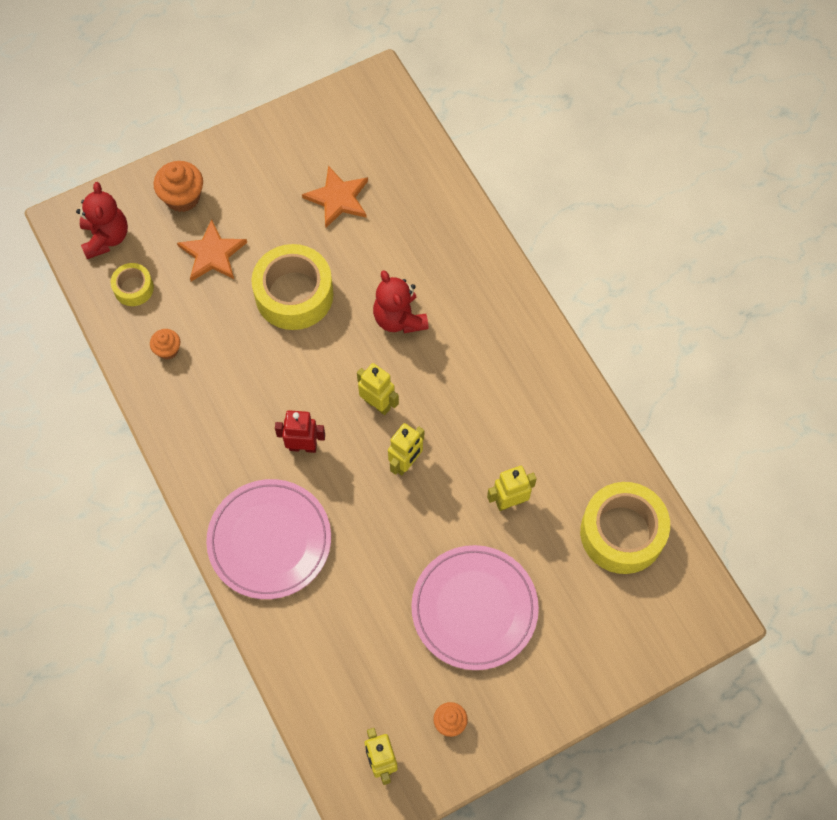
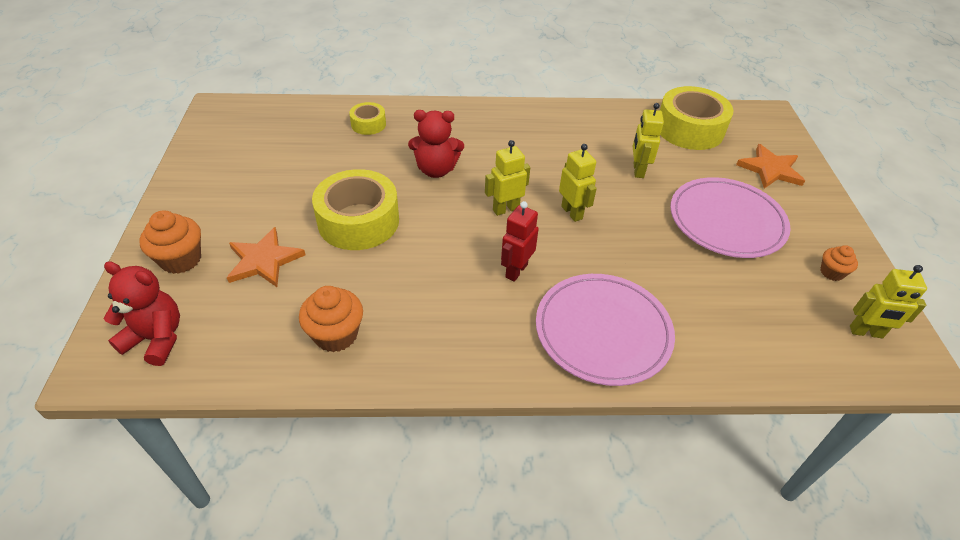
camera: 65 degrees left, 20 degrees down
(133, 288) = (239, 337): yellow tape -> yellow tape (368, 124)
(168, 350) = (336, 335): orange cupcake -> orange cupcake, size x1.69
(338, 198) = (294, 163): orange star -> orange star (770, 169)

